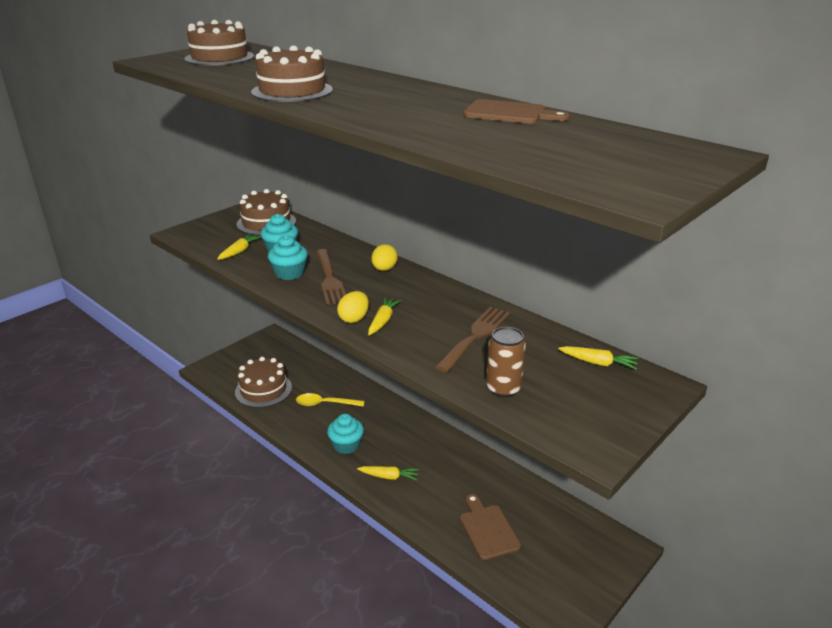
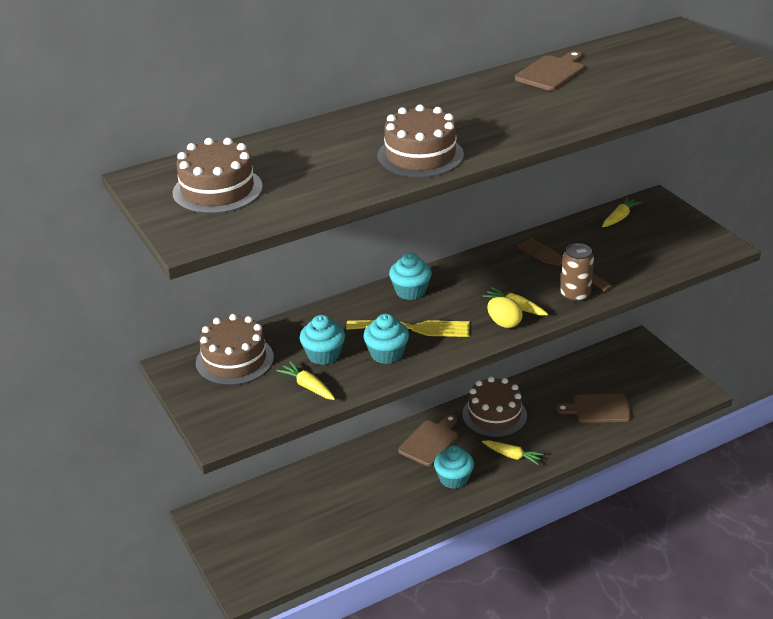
camera: 70 degrees left, 5 degrees up
(263, 390) = (321, 535): brown cake -> brown cake (494, 415)
(325, 404) = (375, 485): yellow spoon -> none
(329, 279) = (414, 328): brown fork -> yellow fork
(384, 269) = (410, 291): yellow egg -> turquoise cupcake
(388, 422) = (430, 441): none -> brown cutting board
(389, 477) = (512, 456): yellow carrot -> yellow carrot turned 90 degrees clockwise
(503, 388) = (641, 266): brown can -> brown can (575, 295)

